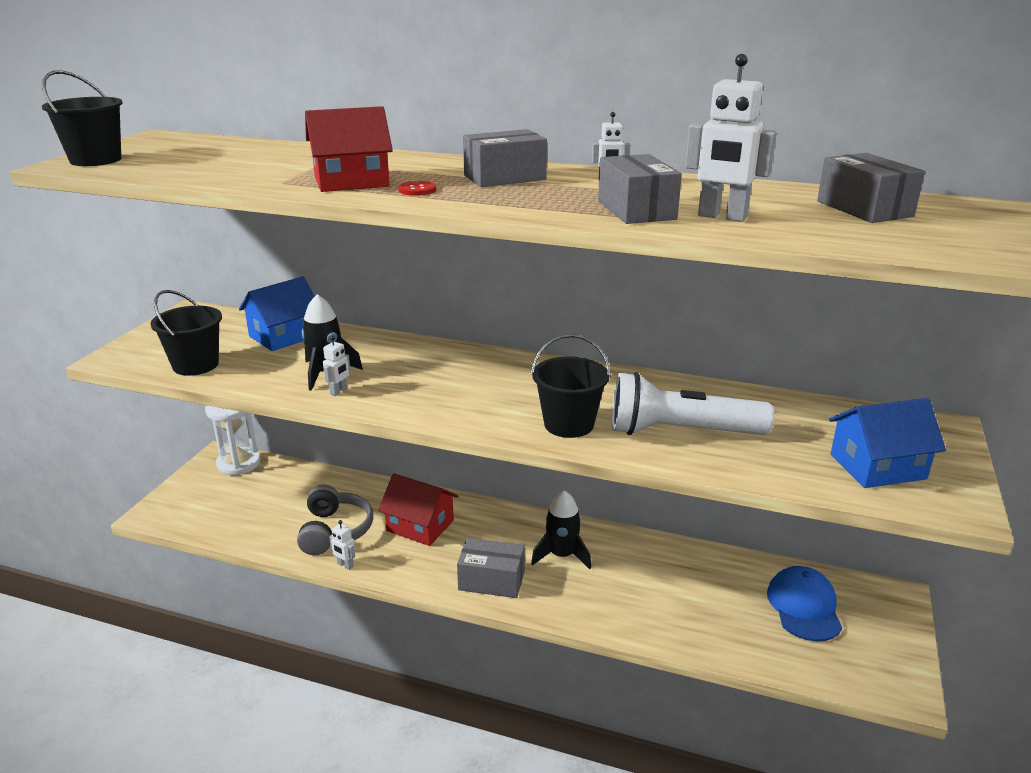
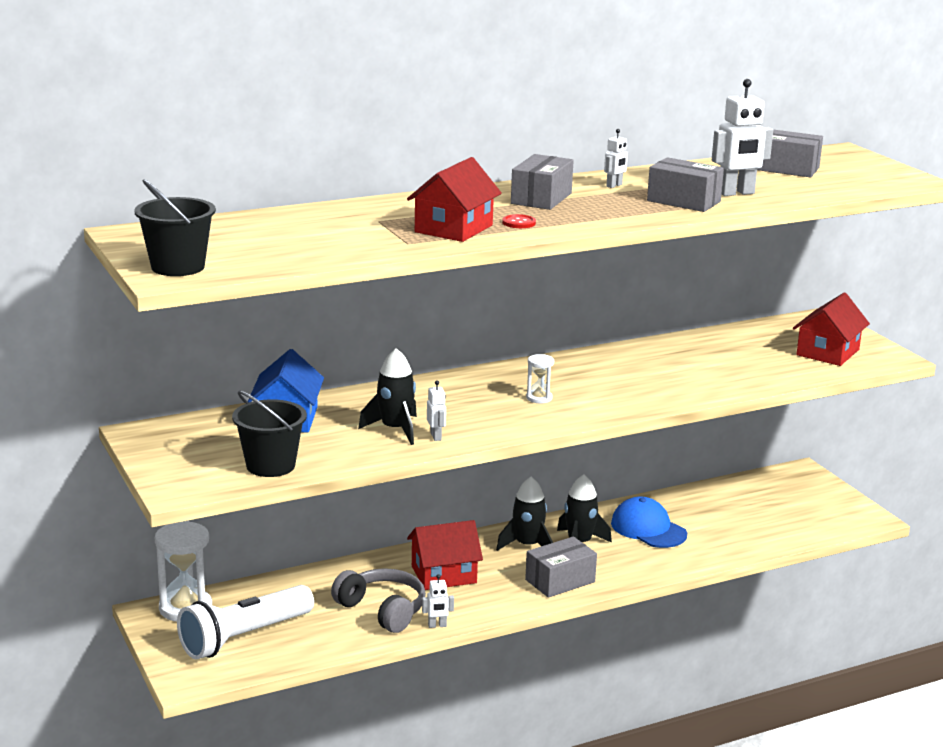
camera: 45 degrees left, 5 degrees down
(484, 393) = (539, 398): none -> white hourglass
(518, 535) = (527, 546): none -> black rocket
(569, 424) = (632, 395): black bucket -> none
(681, 432) = (702, 374): white flashlight -> white flashlight (244, 637)
(804, 607) = (765, 501): blue cap -> blue cap (648, 529)
(877, 466) = (827, 352): blue house -> red house

